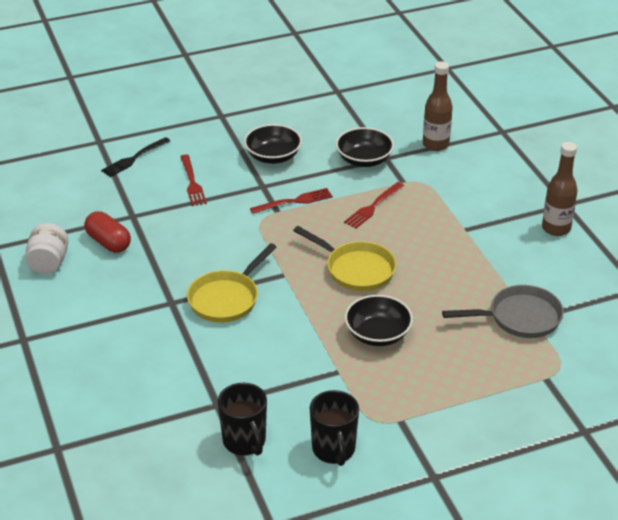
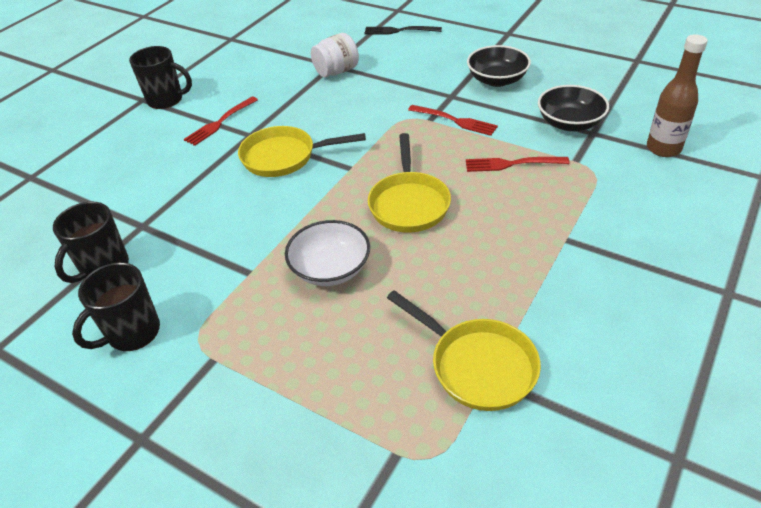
camera: 55 degrees right, 5 degrees up
(46, 326) = (166, 100): none -> black mug
(49, 263) = (237, 64): white jar -> white jar (336, 71)
(108, 242) = (289, 73): red capsule -> none
(192, 182) = (407, 66): red fork -> red fork (220, 122)
(377, 334) = (330, 269): black bowl -> white bowl
(519, 318) = (477, 365): grey pan -> yellow pan
(556, 228) = (674, 309): brown bottle -> none

